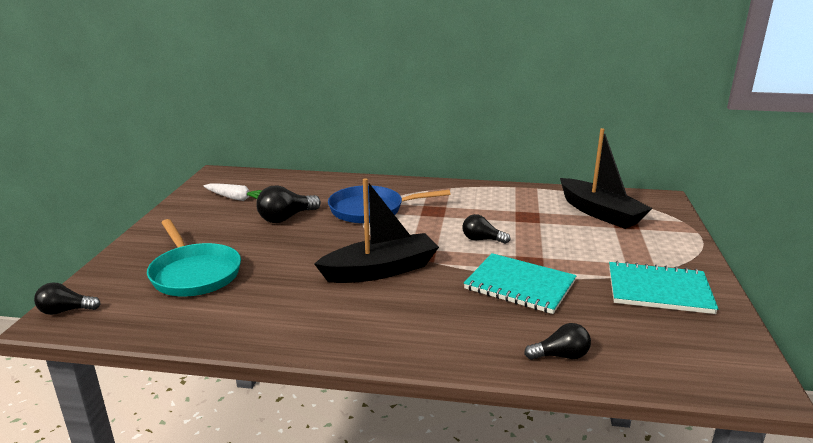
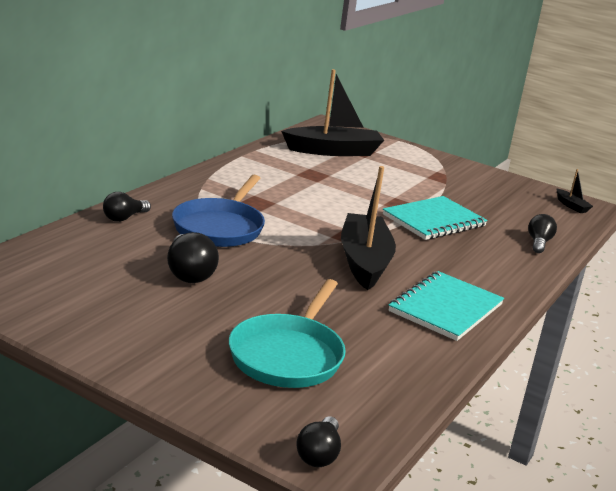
camera: 70 degrees left, 0 degrees up
(194, 273) = (288, 355): turquoise pan -> turquoise pan turned 120 degrees clockwise
(237, 198) = (86, 287): white carrot -> none
(482, 240) = (341, 205): black light bulb -> black light bulb (124, 218)
(659, 290) = (472, 184): turquoise notebook -> turquoise notebook (445, 308)
(725, 367) = (571, 206): none -> black boat

